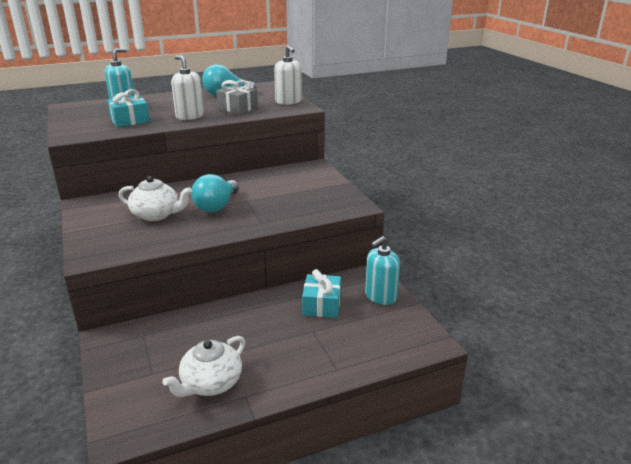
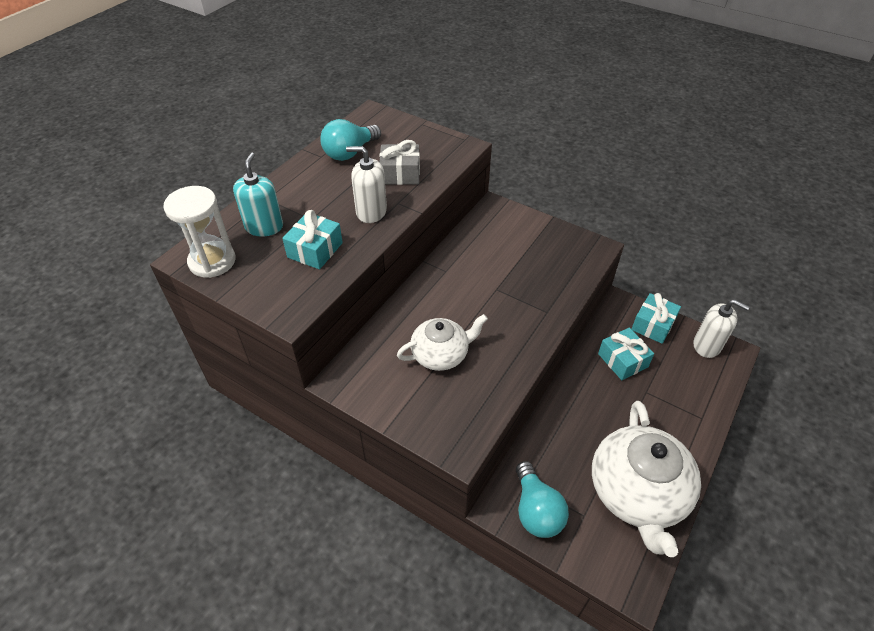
camera: 35 degrees left, 20 degrees up
(74, 110) = (212, 261): none -> white hourglass
(210, 383) = (637, 492): white teapot -> white teapot, size x1.72
(217, 206) = (481, 311): turquoise light bulb -> turquoise light bulb (536, 510)
(288, 102) = (436, 140): white soap dispenser -> white soap dispenser (707, 345)
(380, 296) = (653, 325): turquoise soap dispenser -> turquoise gift

